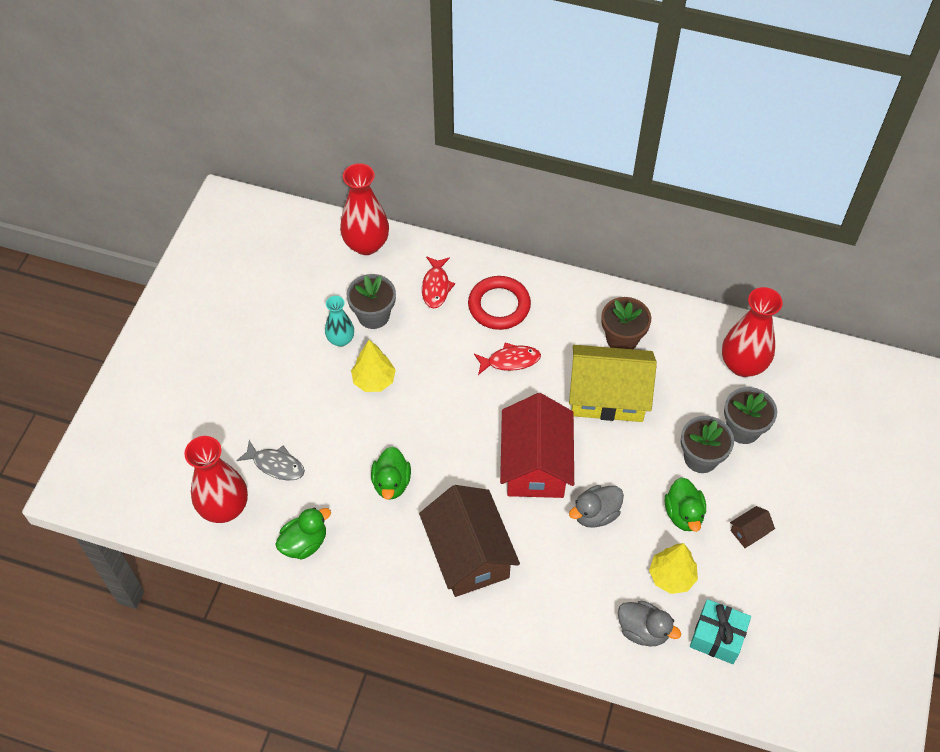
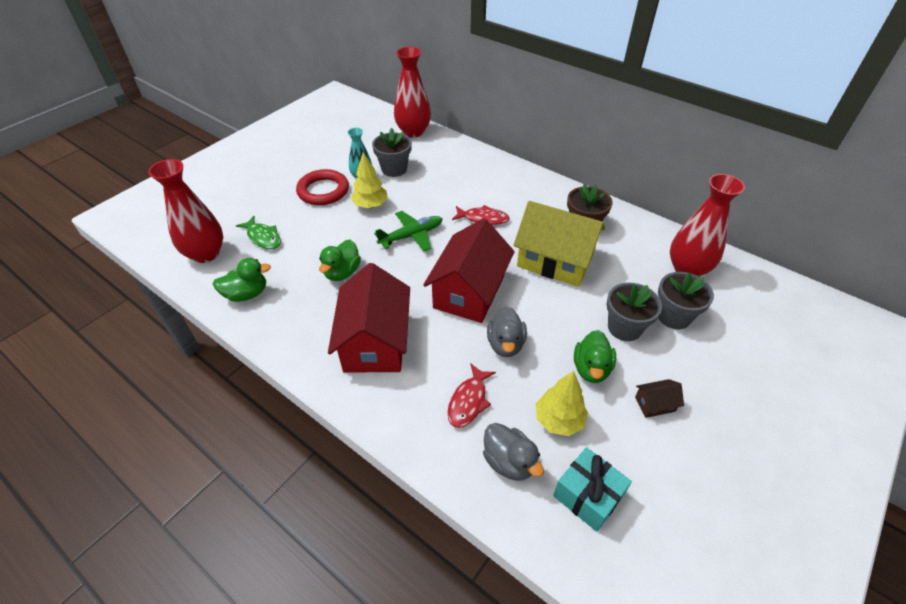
camera: 20 degrees right, 10 degrees down
(276, 465) = (263, 237): grey fish -> green fish
(436, 287) = (449, 164): red fish -> red fish (468, 401)
(442, 410) = (411, 236): none -> green plane
(469, 554) = (375, 342): brown house -> red house
(499, 306) = (491, 184): red ring -> red ring (323, 191)
(595, 514) = (505, 344): grey duck -> grey duck turned 75 degrees counterclockwise

